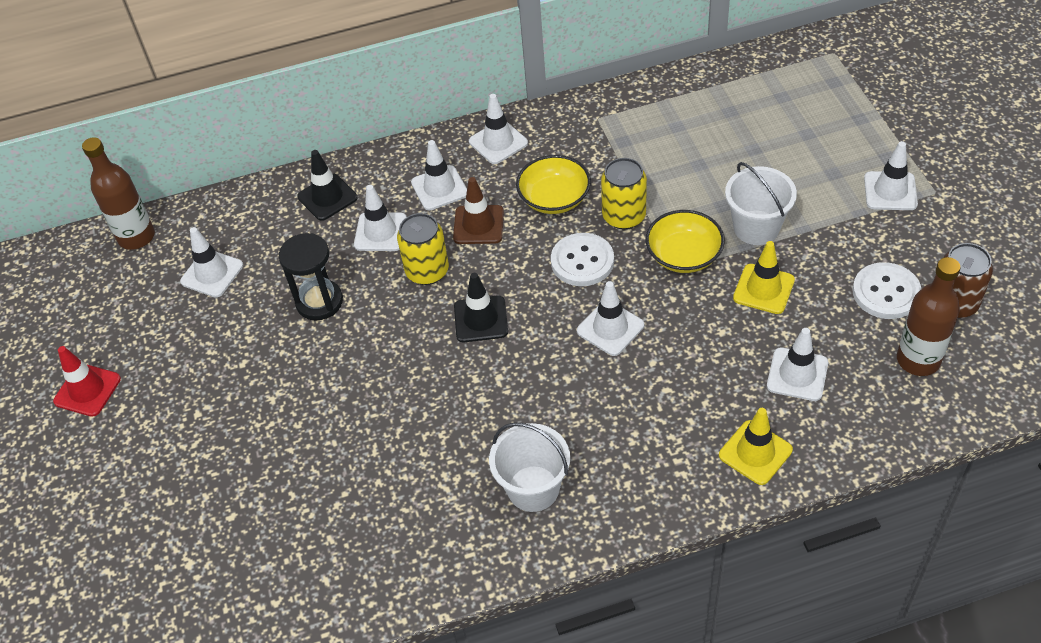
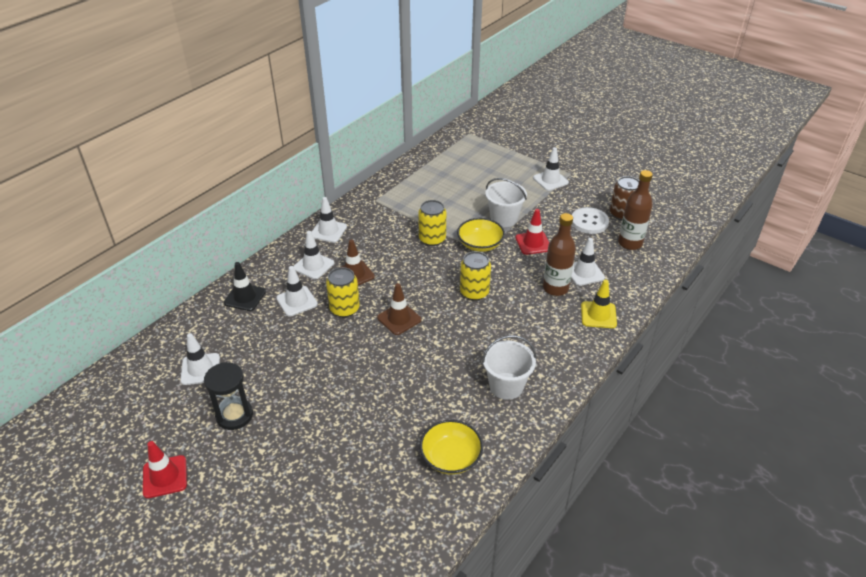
camera: 40 degrees left, 10 degrees down
(136, 237) = (123, 372): brown bottle -> brown bottle (555, 288)
(319, 302) = (290, 353): black hourglass -> black hourglass (234, 415)
(481, 319) = (399, 319): black traffic cone -> brown traffic cone
(554, 198) = (386, 245): yellow bowl -> yellow bowl (451, 457)
(582, 261) = (429, 268): white button -> none
(610, 328) = (474, 292): white traffic cone -> yellow can
(763, 289) = (533, 243): yellow traffic cone -> red traffic cone

